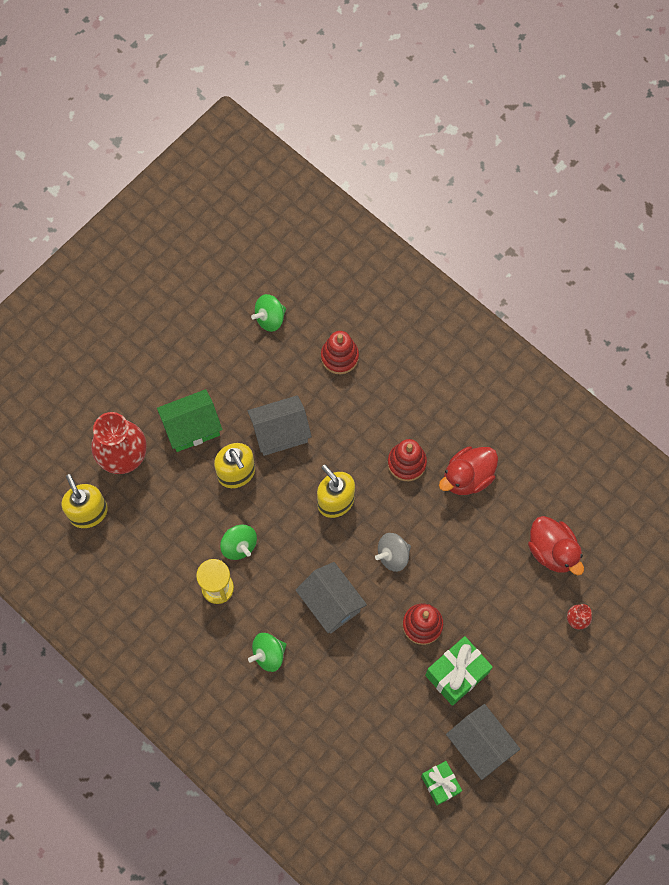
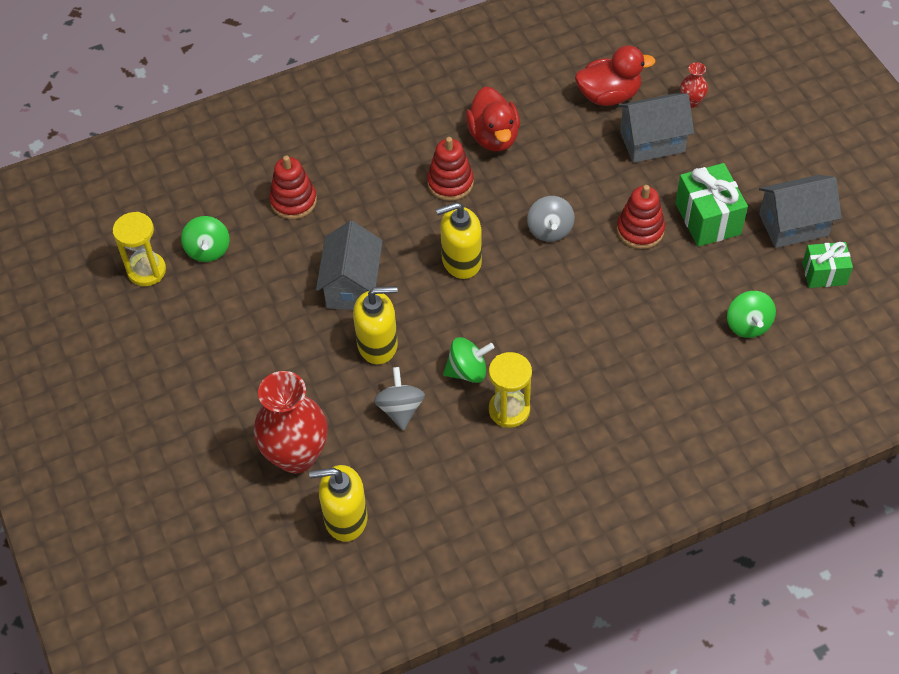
camera: 65 degrees left, 15 degrees down
(188, 512) = (400, 409): none -> grey spinning top
(192, 428) = (297, 371): green house -> none
(234, 286) = (147, 271): none -> yellow hourglass
(268, 654) = (612, 385): green spinning top -> green spinning top (748, 325)
(331, 603) = (578, 305): grey house -> grey house (652, 142)

